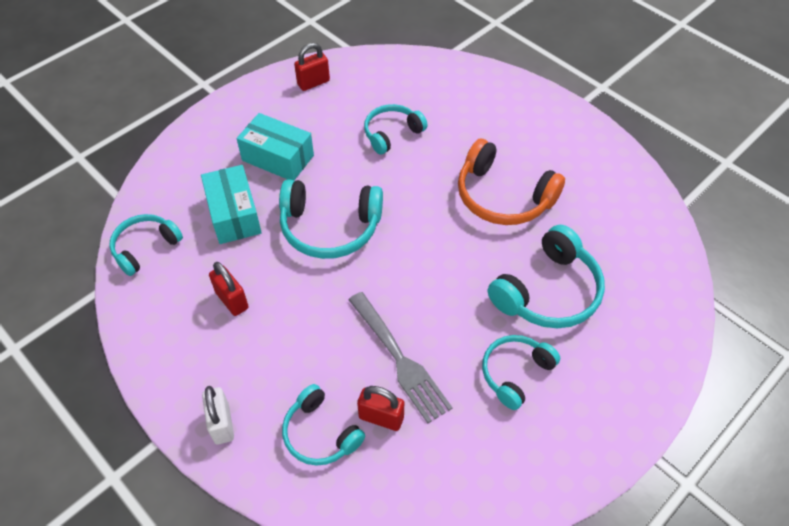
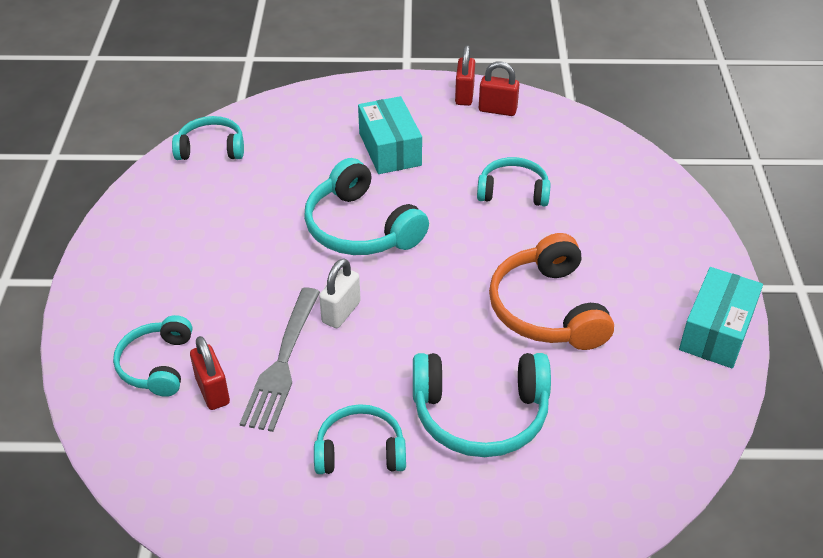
camera: 45 degrees right, 10 degrees down
(222, 424) = (105, 303): white padlock -> white padlock (341, 312)
(232, 300) = (220, 226): red padlock -> red padlock (464, 95)
(234, 214) = (301, 168): turquoise box -> turquoise box (716, 331)

